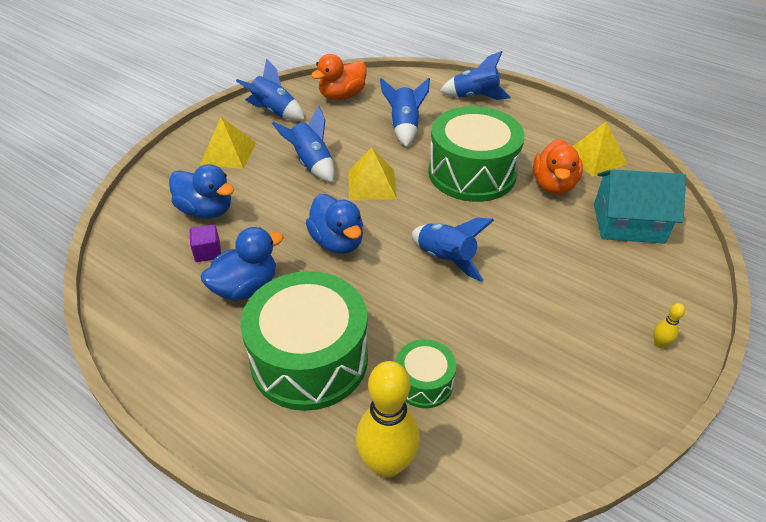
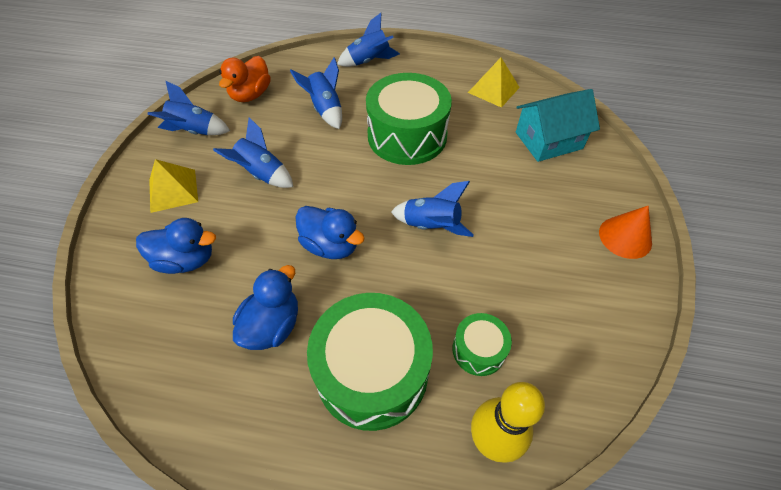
camera: 25 degrees left, 10 degrees up
(207, 252) = (214, 304): purple cube -> none
(372, 184) = (329, 176): yellow pyramid -> none
(553, 185) = (476, 125): orange duck -> none
(659, 343) = (625, 237): yellow bowling pin -> orange cone

